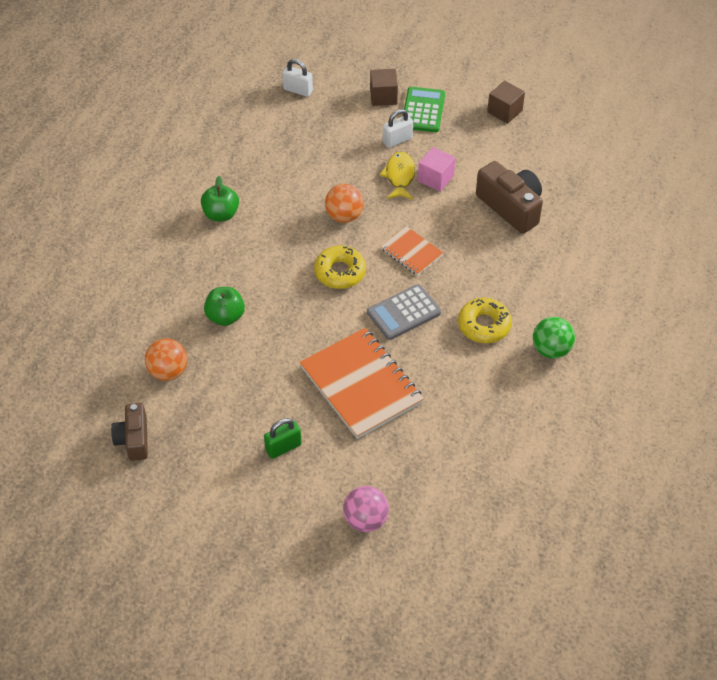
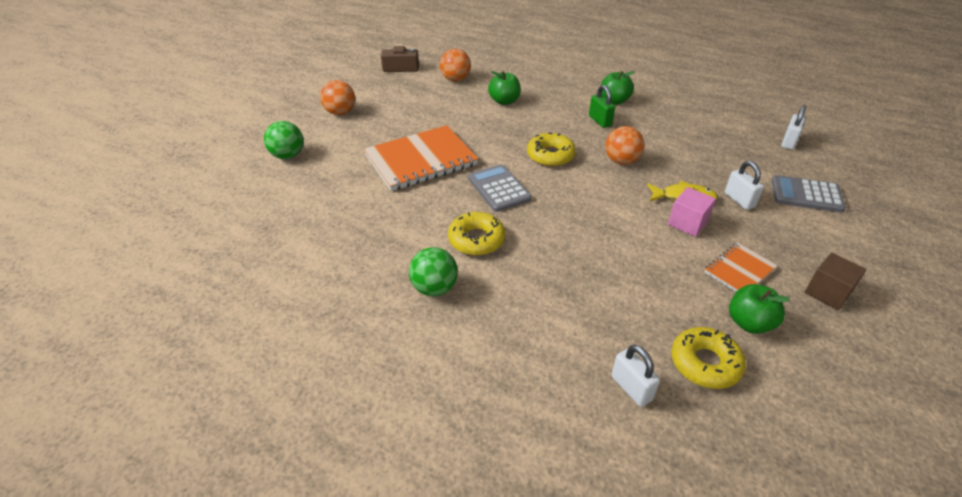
camera: 95 degrees right, 10 degrees down
(261, 487) = (340, 112): none -> orange ball
(283, 447) = (371, 122): green padlock -> green padlock (600, 121)
(365, 520) = (288, 155): pink ball -> green ball
(383, 96) = (806, 195): brown cube -> grey calculator
(411, 252) = (577, 199): orange notebook -> orange notebook (739, 270)
(423, 110) = (797, 222): green calculator -> none
(511, 207) = (654, 279): brown camera -> none
(545, 159) = (749, 323): none -> green apple
(589, 188) = (705, 363): none -> yellow donut
(620, 228) = (631, 388): none -> white padlock

